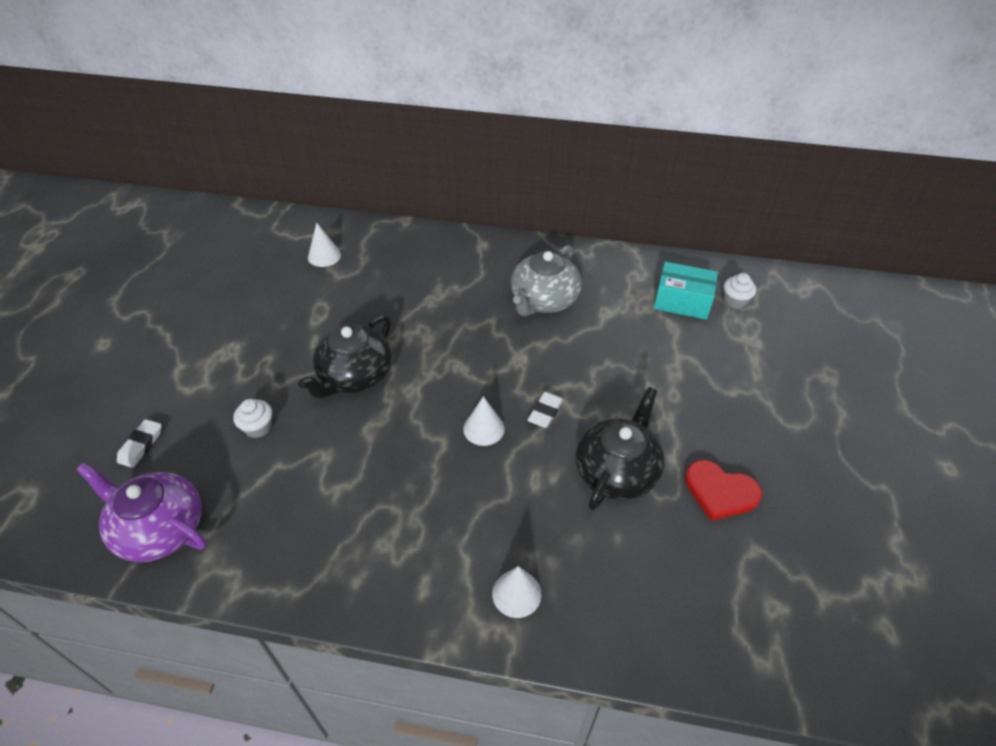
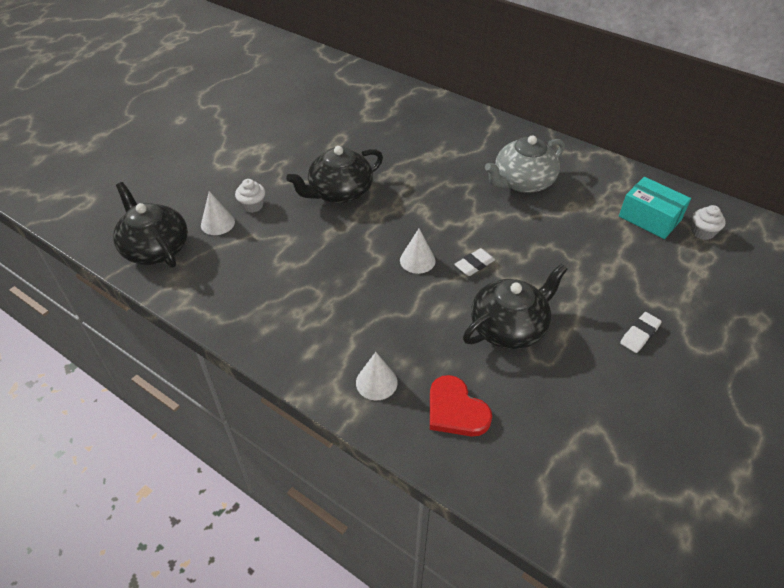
camera: 25 degrees right, 0 degrees up
(141, 446) = (171, 192): white eraser -> white eraser (639, 335)
(160, 528) = (156, 248): purple teapot -> black teapot
(324, 256) = (363, 102): white cone -> white cone (217, 223)
(720, 492) = (591, 374): red heart -> red heart (456, 410)

